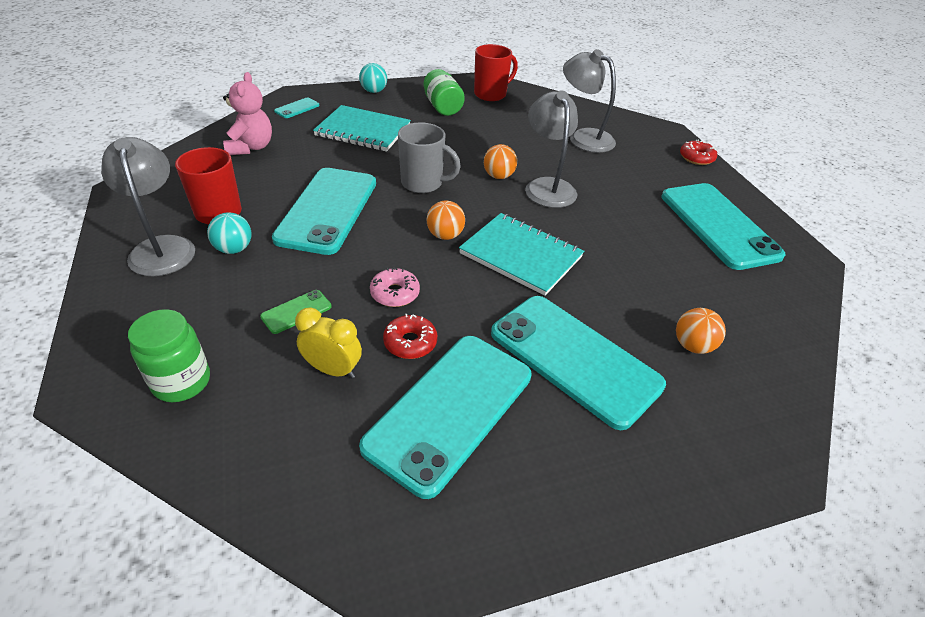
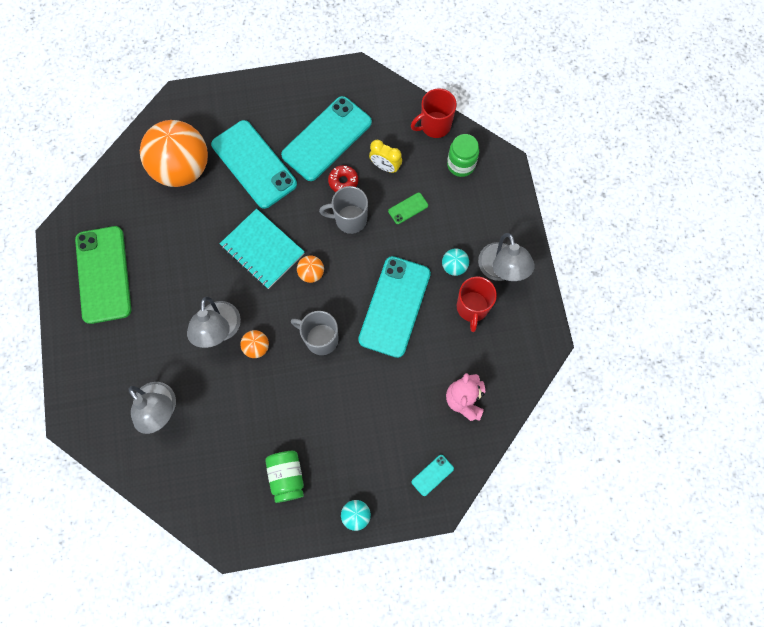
camera: 170 degrees left, 30 degrees up
(363, 131) = (368, 427): turquoise notebook -> none
(395, 293) = (350, 219): pink donut -> grey mug
(491, 94) = (230, 507): red mug -> red mug (434, 125)
(692, 346) = (182, 168): orange ball -> orange ball, size x2.44
(696, 158) = (68, 370): red donut -> none
(718, 225) = (103, 274): turquoise phone -> green phone

